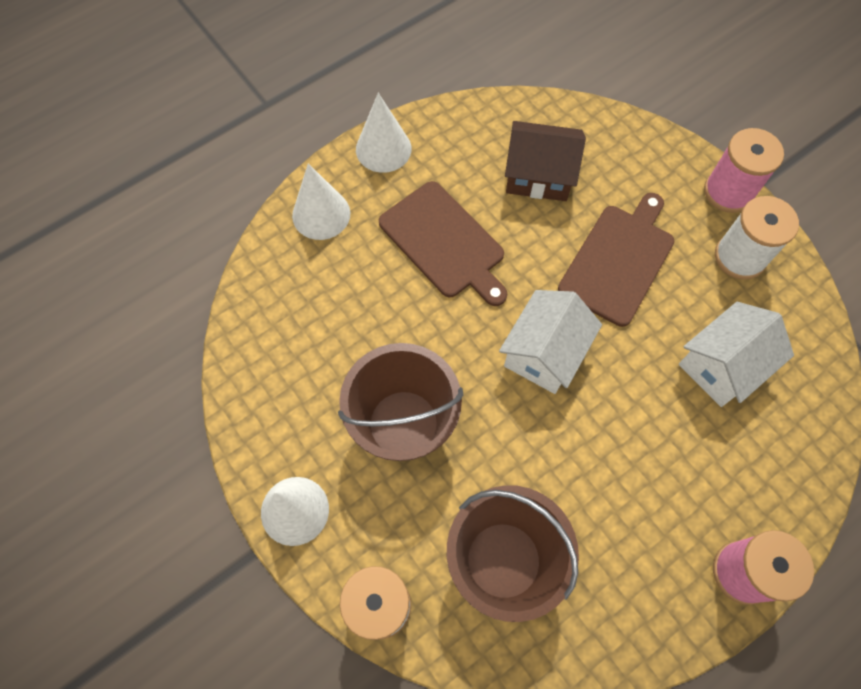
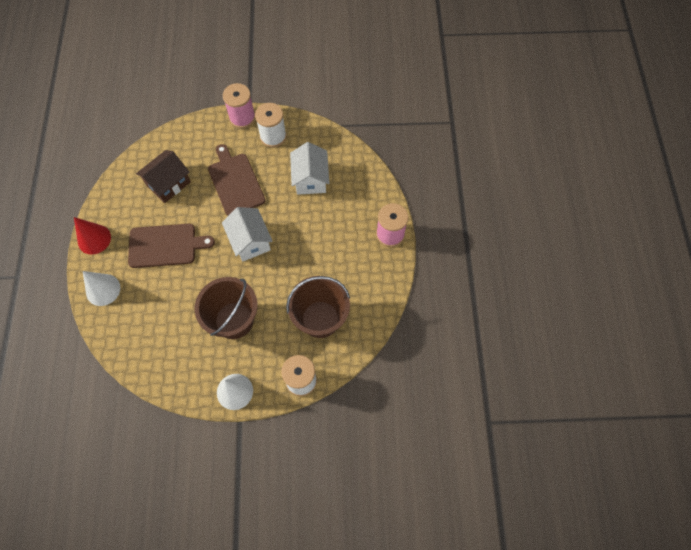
camera: 55 degrees left, 0 degrees up
(383, 149) = (94, 239): white cone -> red cone

